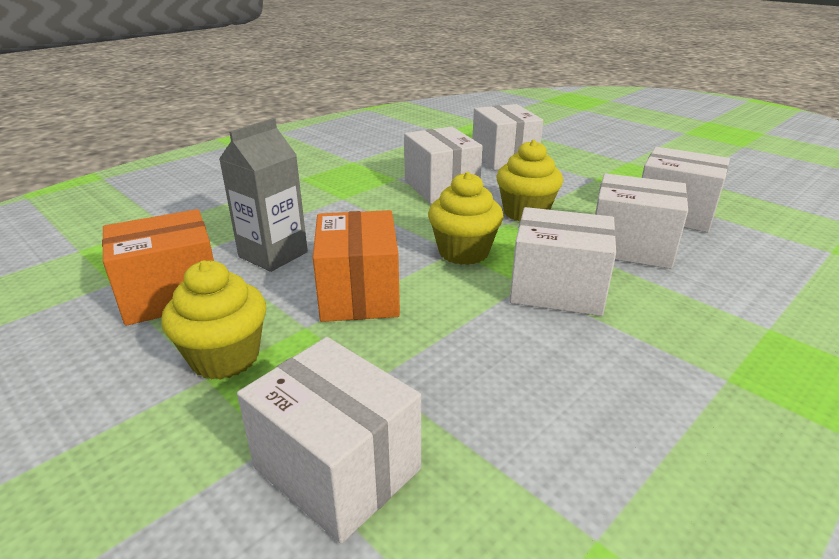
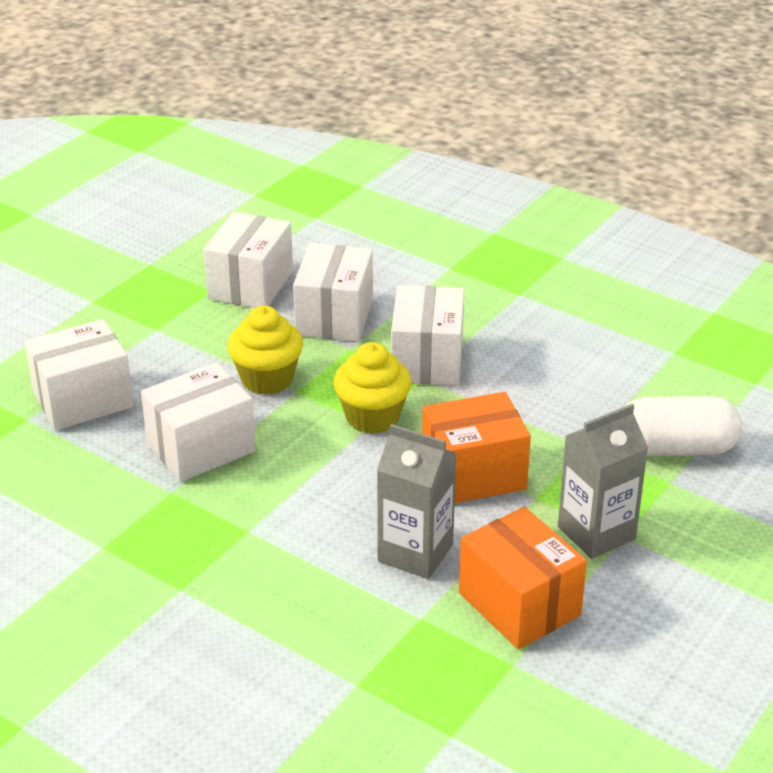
camera: 100 degrees left, 5 degrees up
(225, 357) = (596, 533): yellow cupcake -> grey carton
(337, 468) = (675, 448): white box -> white capsule

